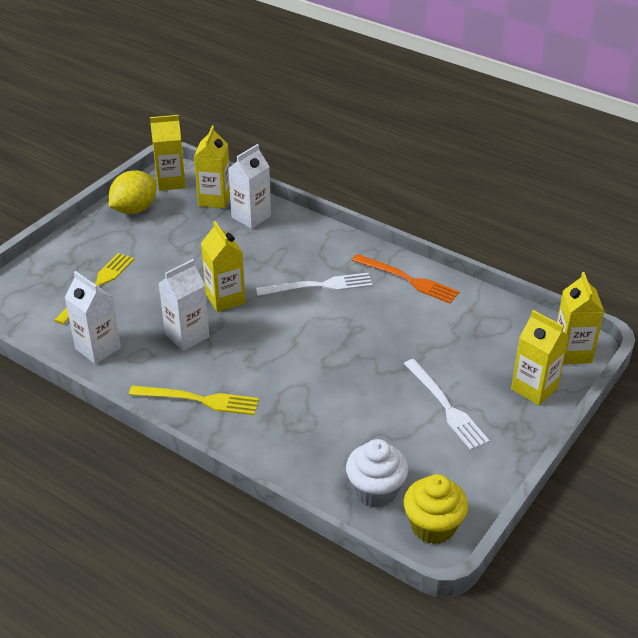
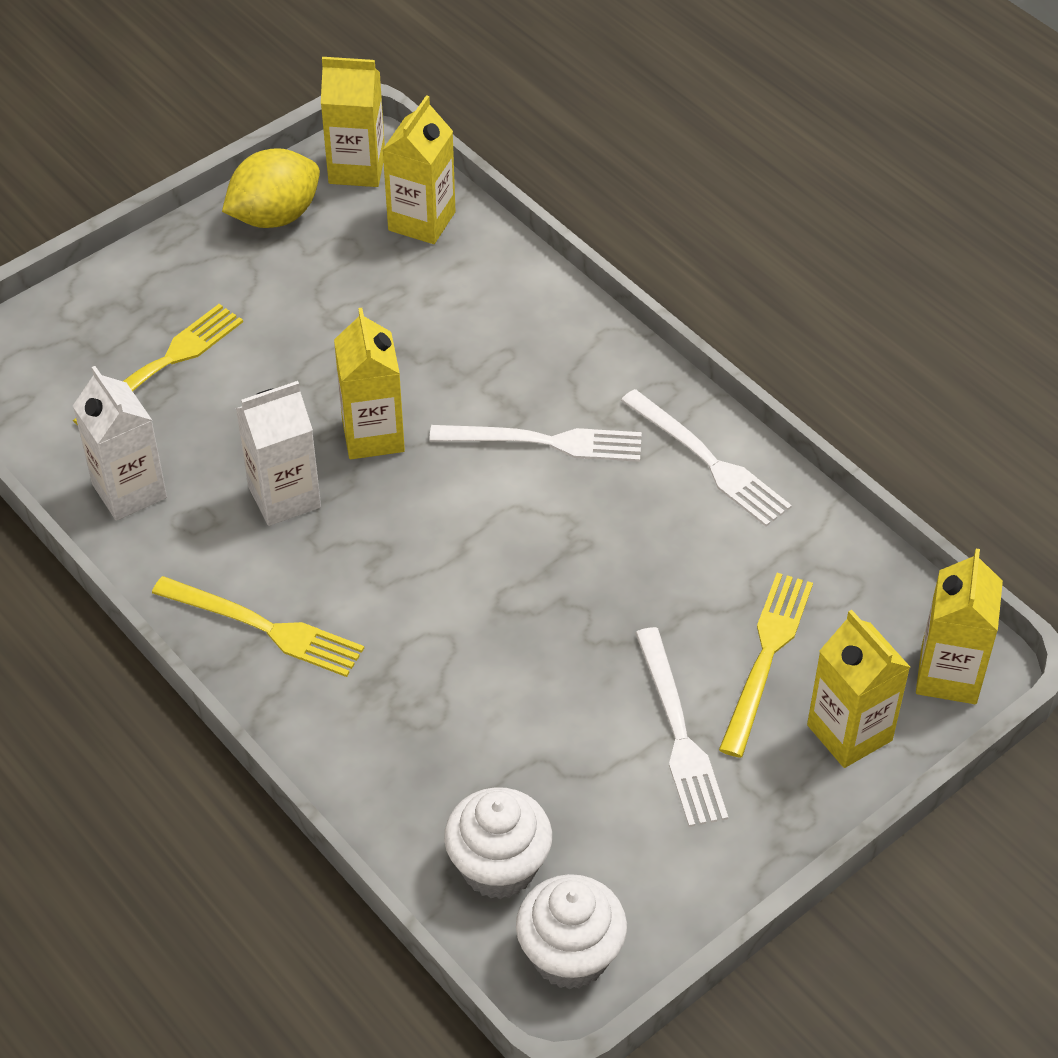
camera: 15 degrees right, 10 degrees up
(251, 217) = (474, 271): white carton -> none
(407, 279) = (708, 461): orange fork -> white fork
(433, 526) = (570, 955): yellow cupcake -> white cupcake
(476, 362) = (766, 658): none -> yellow fork

